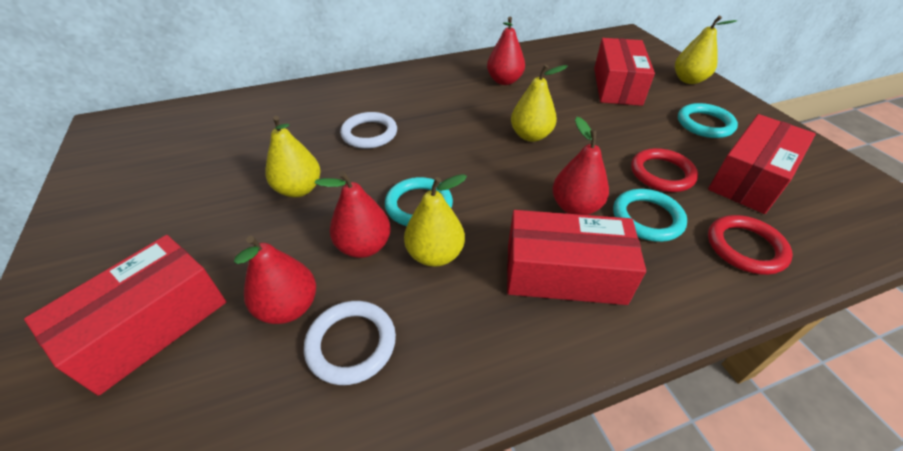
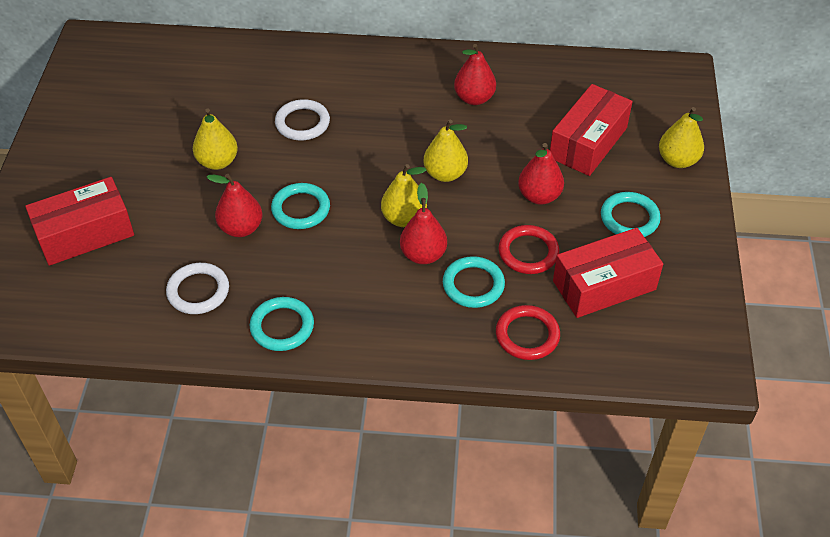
camera: 25 degrees right, 5 degrees up
(289, 307) = (171, 253): red pear -> red pear (539, 196)
(435, 254) = (287, 253): yellow pear -> yellow pear (404, 218)
(491, 347) = (282, 326): none -> turquoise ring
(564, 273) = (369, 301): red box -> none

